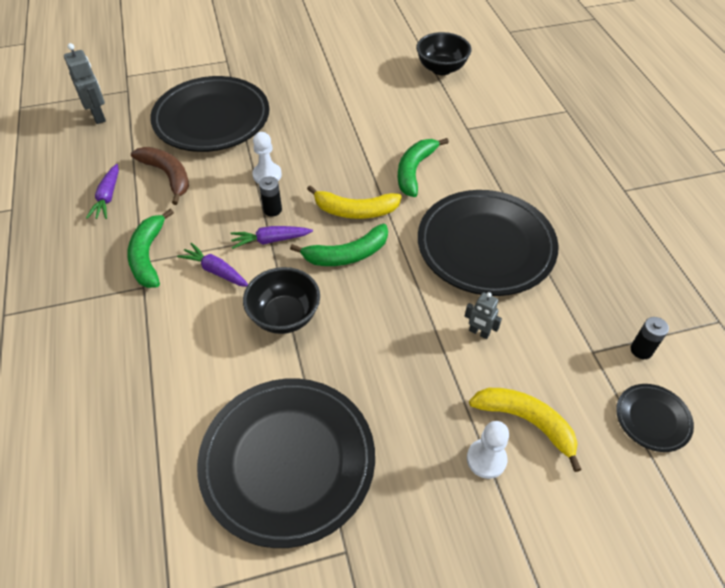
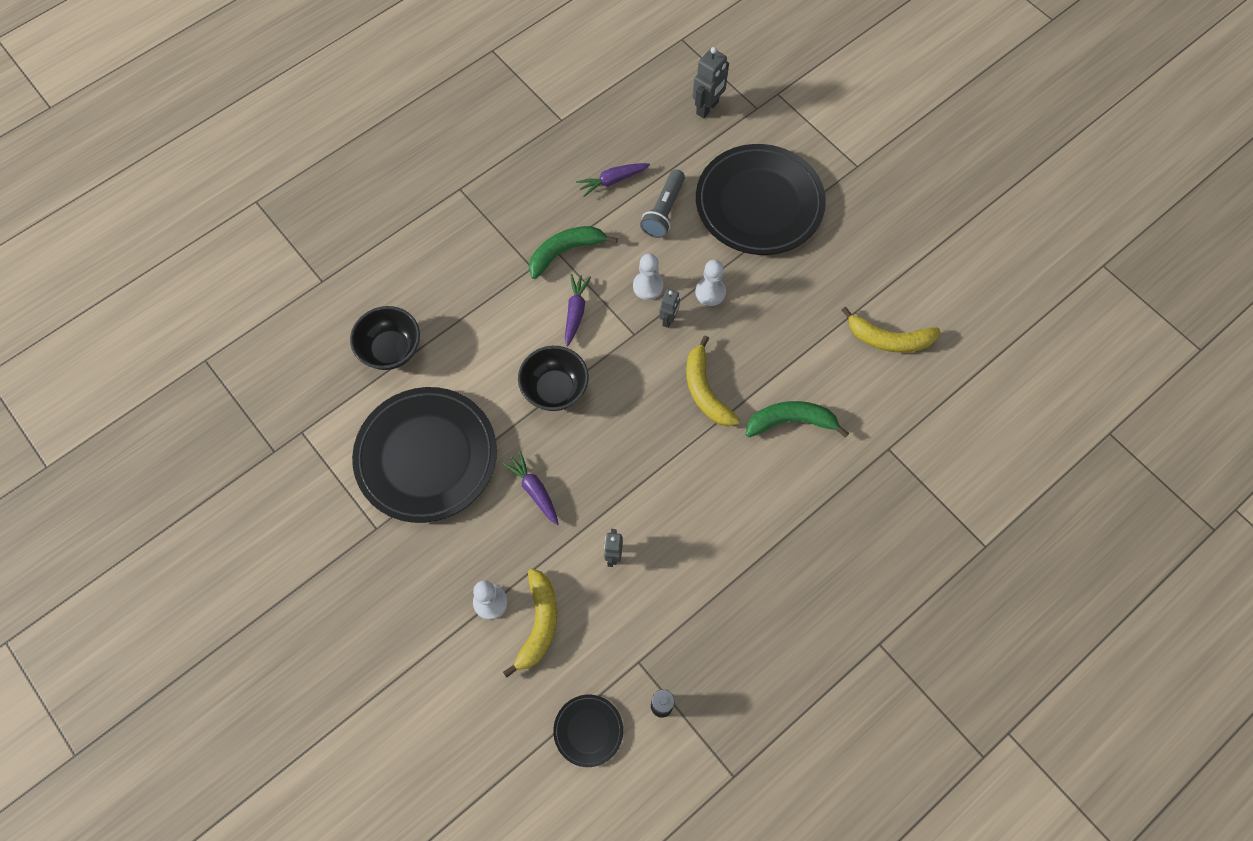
camera: 65 degrees right, 15 degrees up
(167, 175) = (663, 211): brown banana -> grey flashlight
(230, 211) = (648, 286): none -> white pawn
(271, 240) = (631, 337): purple carrot -> purple carrot (534, 490)
(272, 210) = (668, 319): black battery -> grey robot
(347, 254) = (647, 408): green banana -> none
(379, 96) = (889, 339): none -> yellow banana
(441, 69) = (980, 383): black bowl -> black bowl (391, 350)
(485, 247) = (720, 526): black plate -> none

